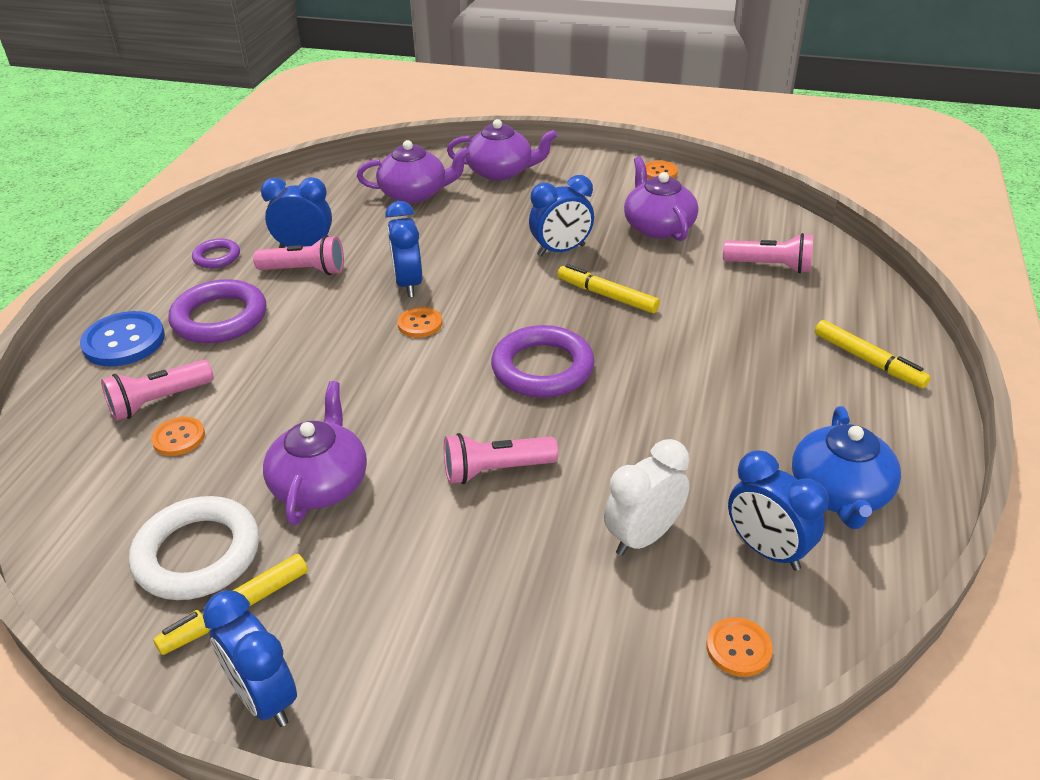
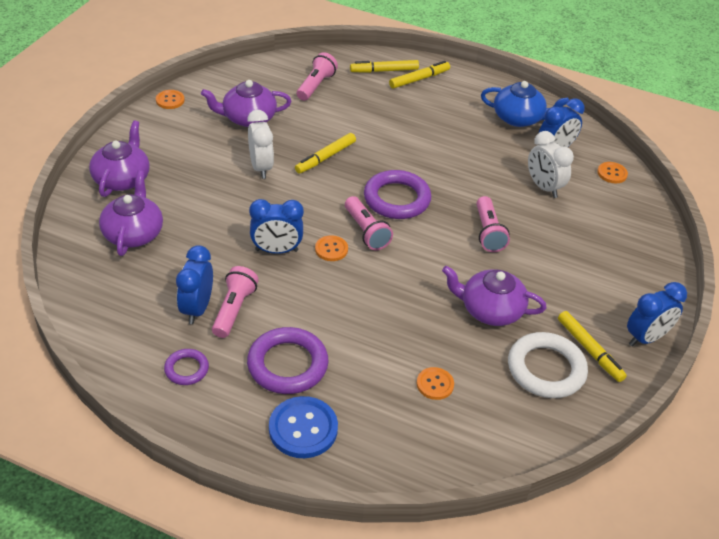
camera: 85 degrees left, 5 degrees up
(159, 401) = (390, 399): pink flashlight -> pink flashlight (366, 231)
(561, 250) = (261, 167): blue clock -> white clock
(861, 322) = (384, 71): none -> yellow marker

